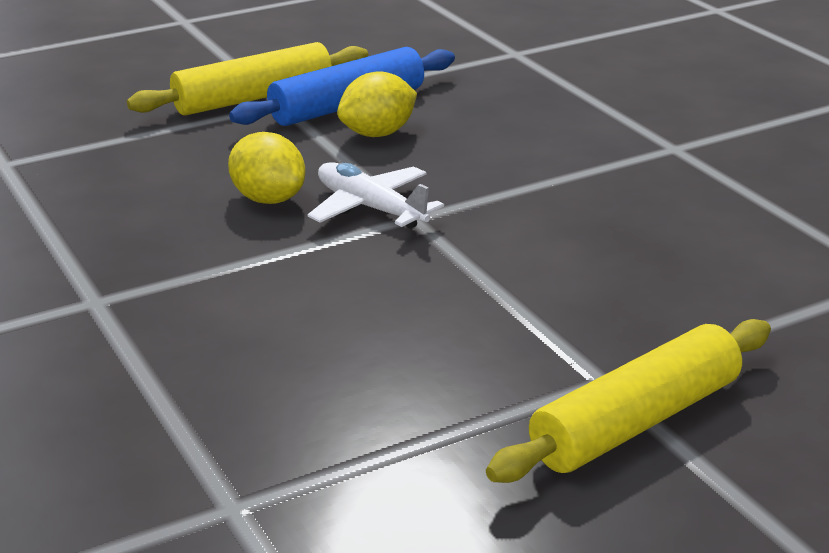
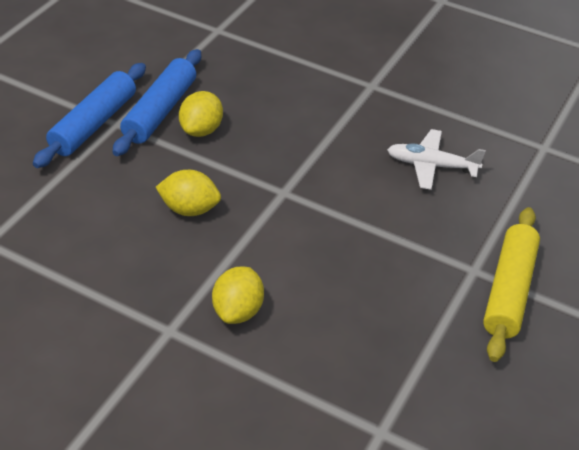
camera: 35 degrees left, 15 degrees up
(203, 311) = (238, 311): none -> yellow lemon
(253, 98) = (94, 124): yellow rolling pin -> blue rolling pin
(370, 208) = (254, 194): white plane -> white plane (431, 165)

